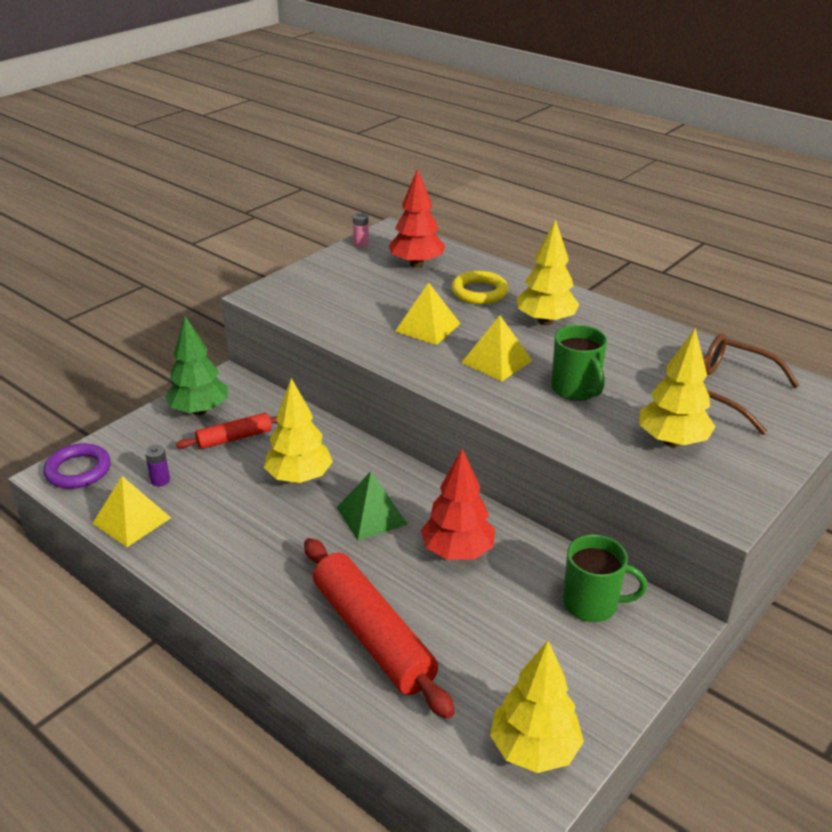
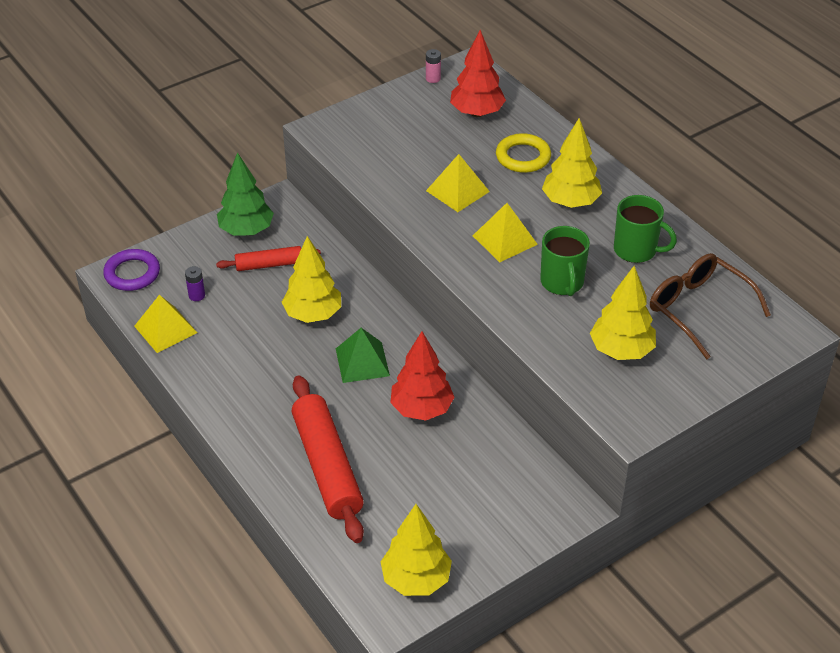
camera: 15 degrees right, 10 degrees up
(592, 604) = (513, 476): green mug -> green mug (636, 250)

